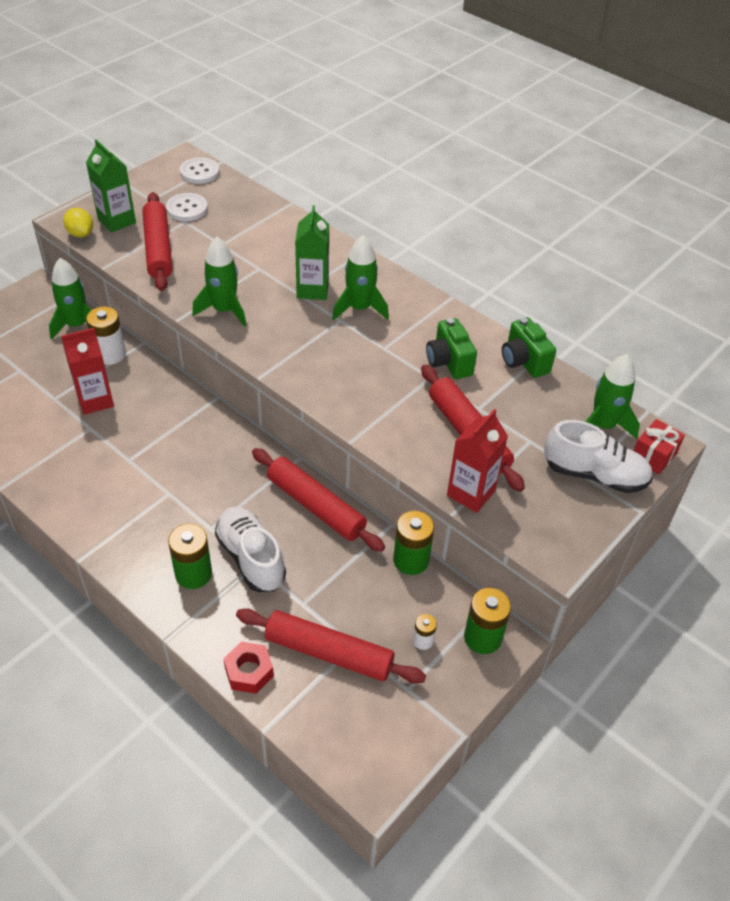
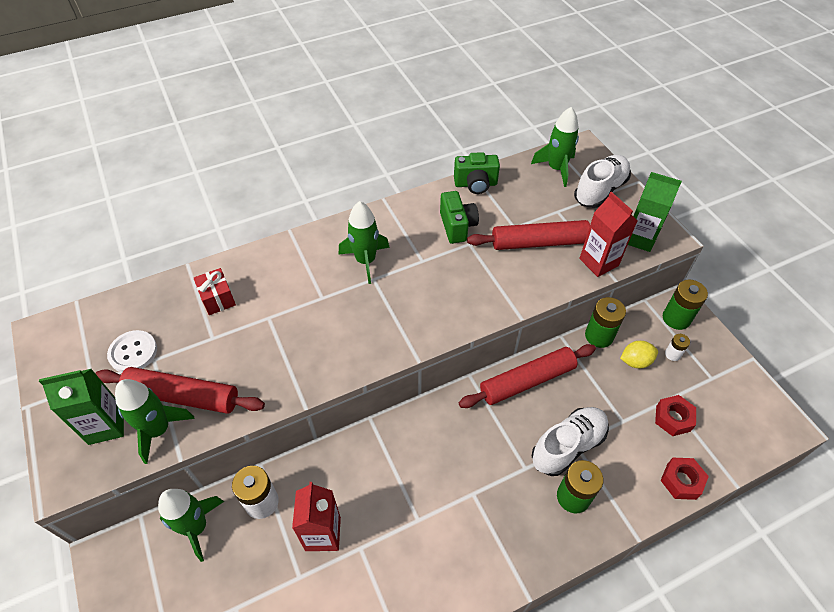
camera: 65 degrees left, 5 degrees up
(80, 234) = (103, 469): yellow lemon -> yellow lemon (635, 361)
(199, 172) = (78, 324): white button -> none
(224, 310) = (313, 363): green rocket -> green rocket (158, 430)
(251, 558) = (568, 446): white shoe -> white shoe turned 150 degrees clockwise
(312, 289) = (322, 286): green carton -> green carton (639, 238)
(328, 653) = (673, 418): red rolling pin -> red nut
(449, 362) = (457, 226): green camera -> green camera turned 105 degrees counterclockwise
(653, 456) = (592, 156): red gift -> red gift (218, 299)

